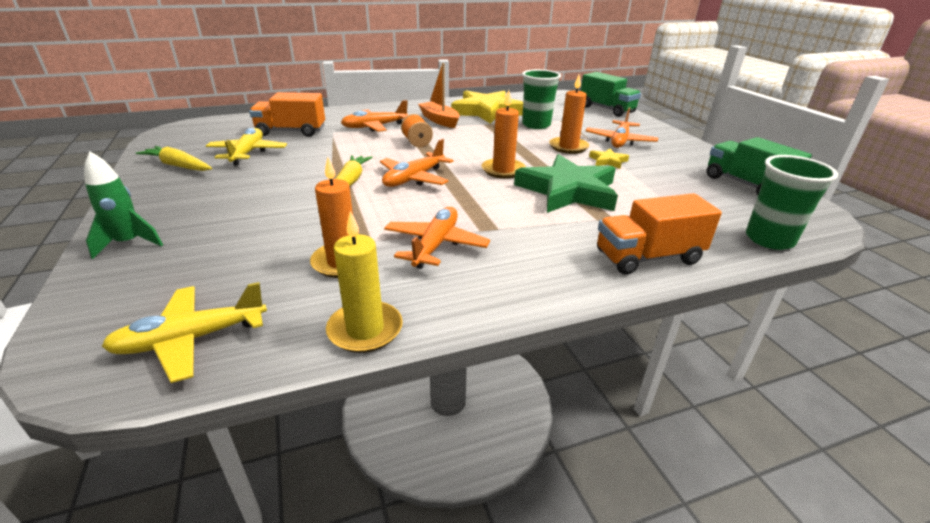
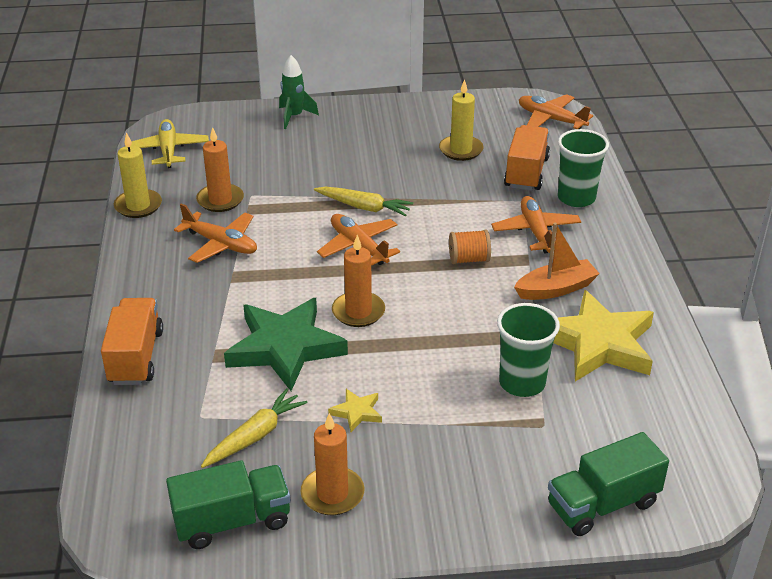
camera: 105 degrees right, 5 degrees up
(178, 166) = (437, 118): yellow carrot -> yellow carrot (254, 436)
(248, 153) = (461, 150): yellow plane -> yellow candle
(568, 147) = (418, 389): orange candle -> orange candle (332, 494)
(619, 141) = (429, 455): orange plane -> orange plane (551, 119)
(769, 239) = (113, 460): green cup -> green cup (576, 198)

